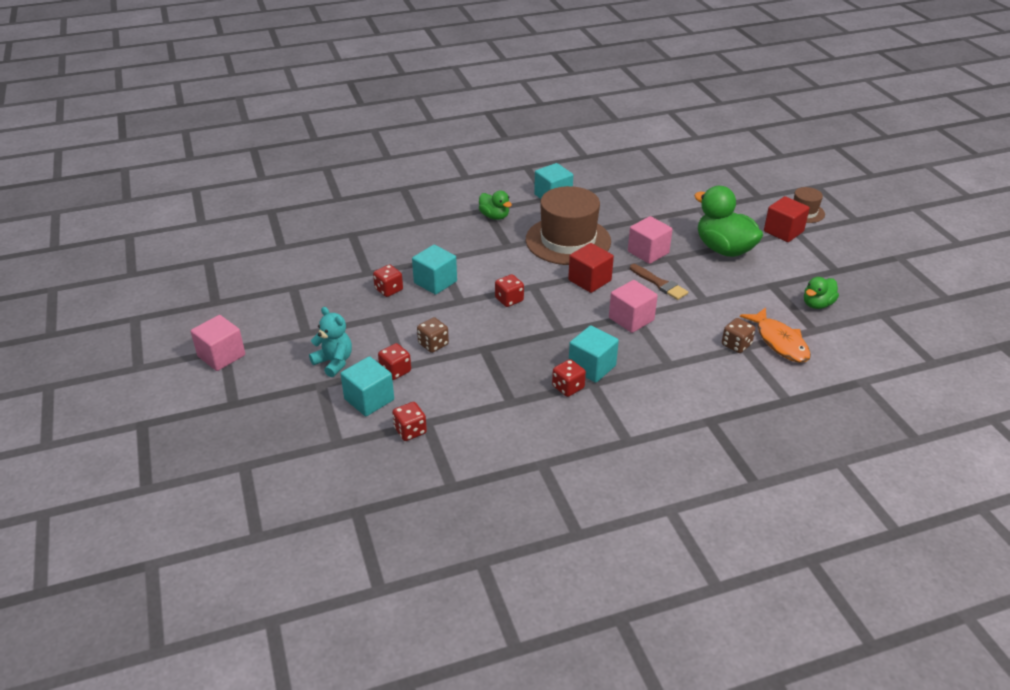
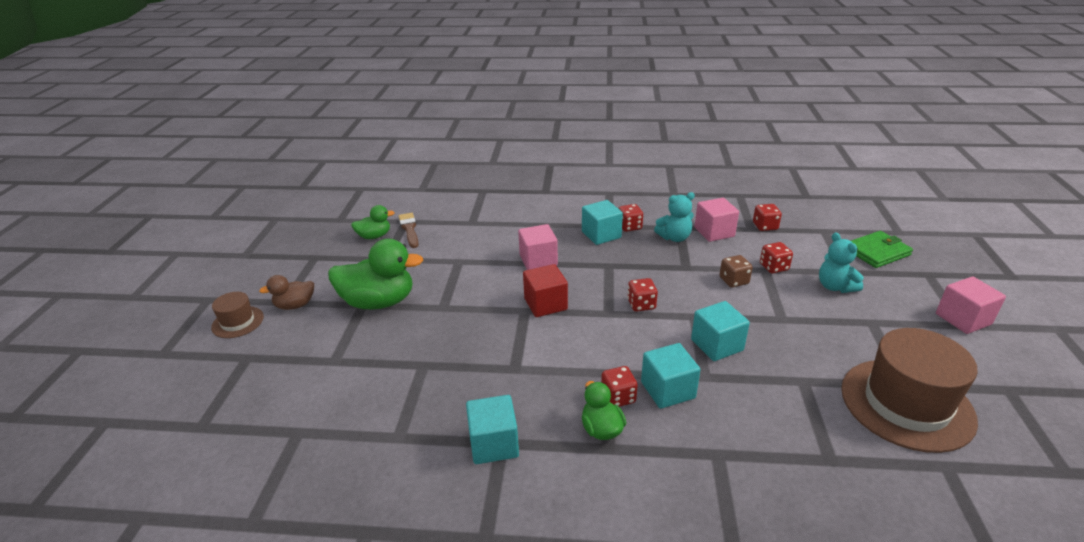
camera: 155 degrees left, 5 degrees down
(280, 422) = (877, 252): none -> green wallet
(369, 399) = (799, 252): turquoise cube -> turquoise cube (668, 390)
(389, 290) = (775, 349): red dice -> red dice (618, 397)
(510, 384) = (674, 238): none -> turquoise teddy bear
(568, 240) = (531, 359): brown hat -> brown hat (906, 404)
(648, 252) = (457, 319): pink cube -> pink cube (714, 232)
(660, 284) = (481, 284): brown brush -> brown brush (409, 229)
(724, 249) = (379, 302): green duck -> green duck turned 75 degrees counterclockwise
(736, 345) = (475, 225): brown dice -> none
(779, 342) = (441, 220): orange fish -> none
(783, 231) = (295, 305): red cube -> brown duck

